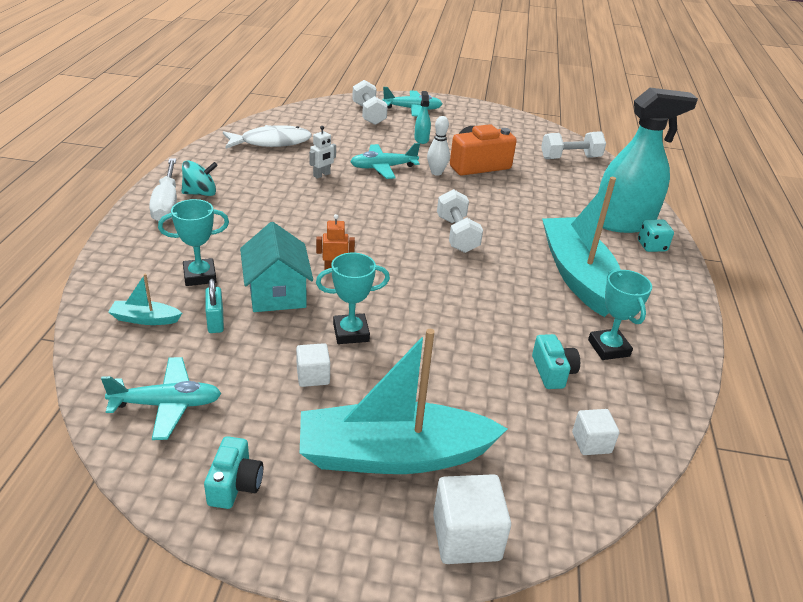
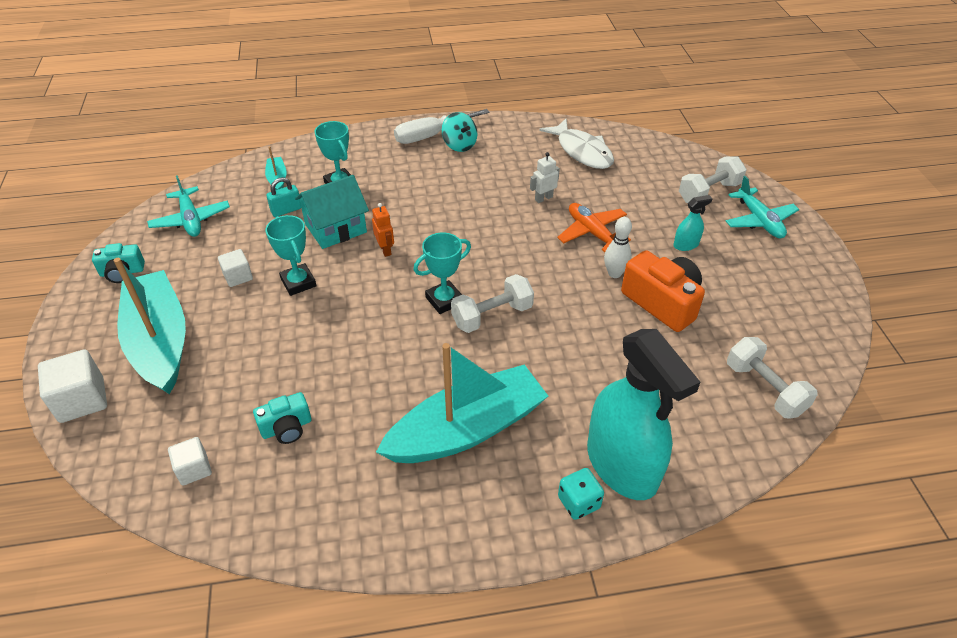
camera: 75 degrees right, 10 degrees up
(322, 175) = (543, 198): white robot -> white robot turned 120 degrees clockwise
(383, 167) = (592, 233): turquoise plane -> orange plane
(608, 348) = (340, 471): turquoise trophy -> turquoise trophy (444, 300)

